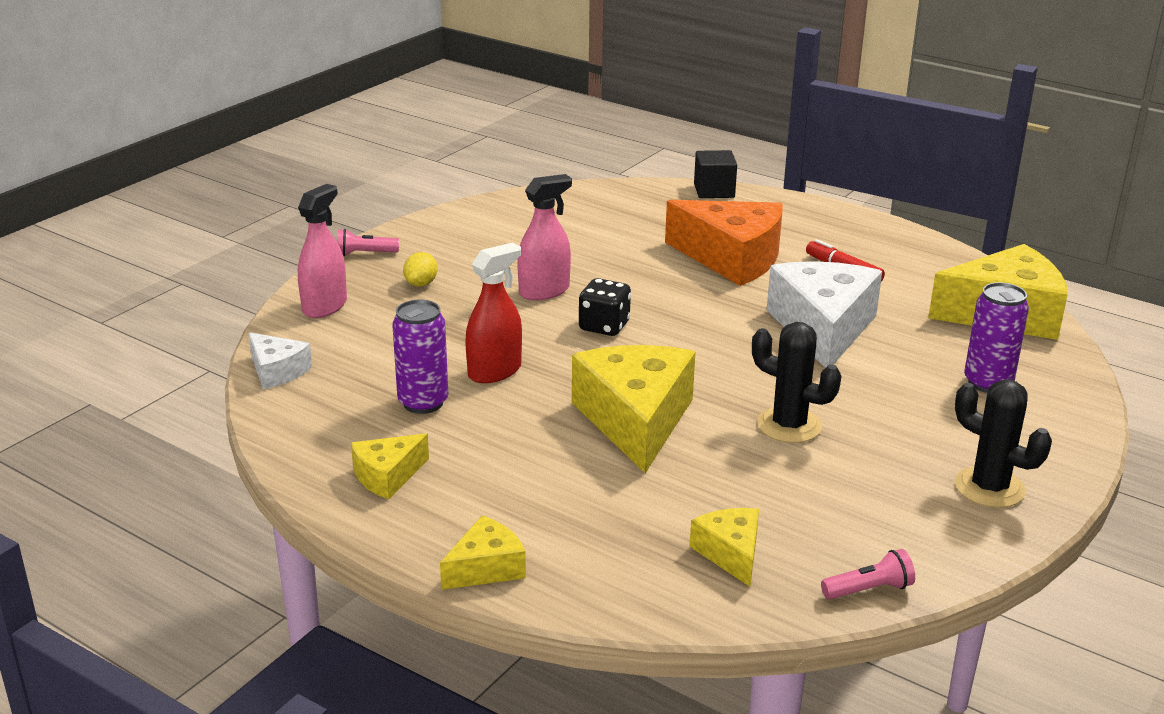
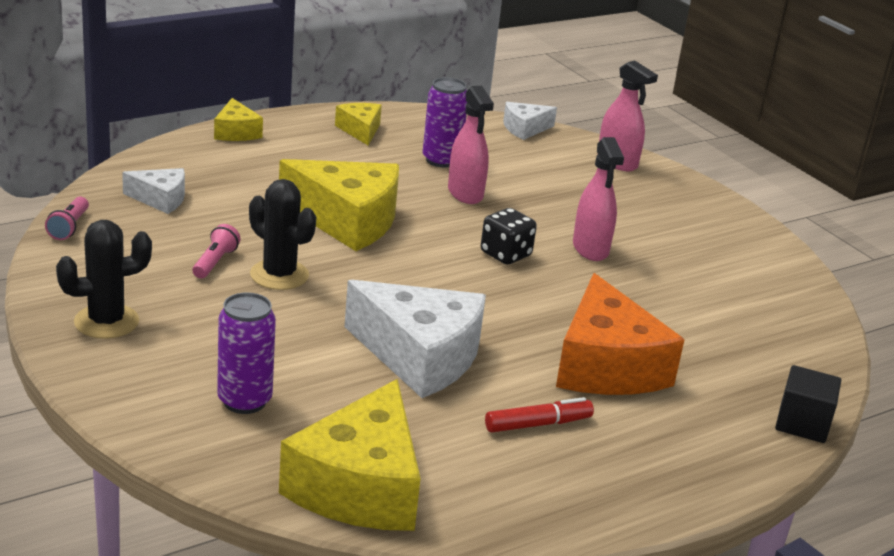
camera: 110 degrees right, 0 degrees up
(364, 254) = (710, 196): pink flashlight -> pink flashlight (215, 262)
(421, 284) = (637, 204): yellow lemon -> none
(494, 371) = (465, 193): red spray bottle -> pink spray bottle
(730, 553) = (160, 199): yellow cheese -> white cheese
(732, 258) = (606, 365): orange cheese -> orange cheese turned 60 degrees counterclockwise
(789, 425) = (279, 275): black cactus -> black cactus turned 75 degrees clockwise

